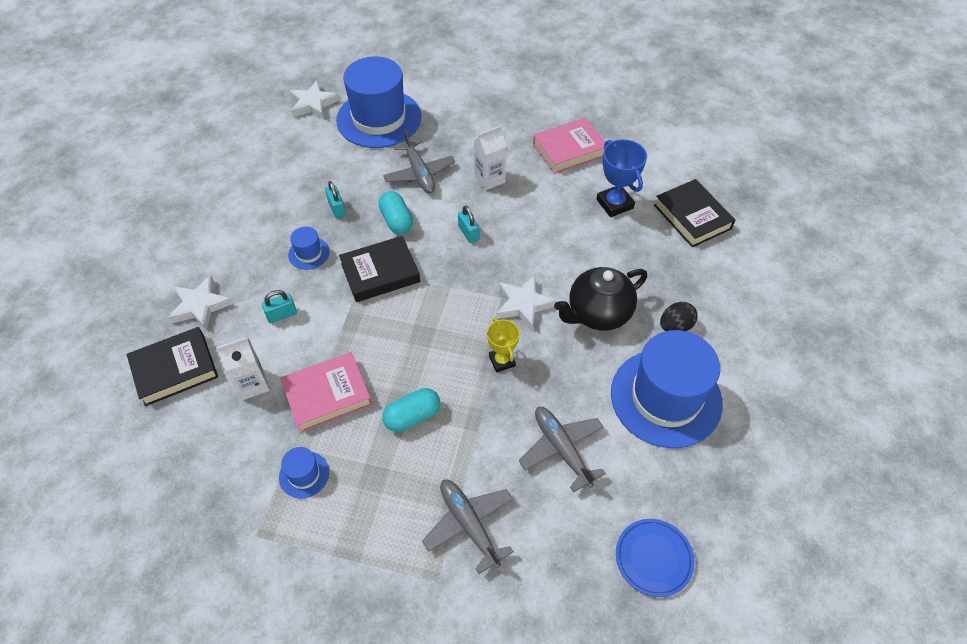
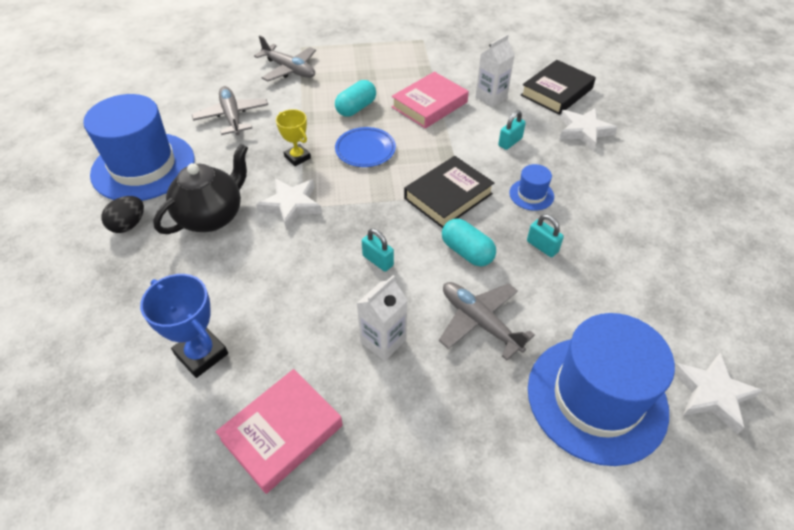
camera: 160 degrees right, 5 degrees down
(304, 474) = (414, 66): blue hat -> none
(561, 449) = (232, 117): grey plane -> grey plane turned 150 degrees counterclockwise
(653, 558) = (159, 82): blue plate -> blue plate (365, 150)
(692, 217) = (89, 366): black book -> none

